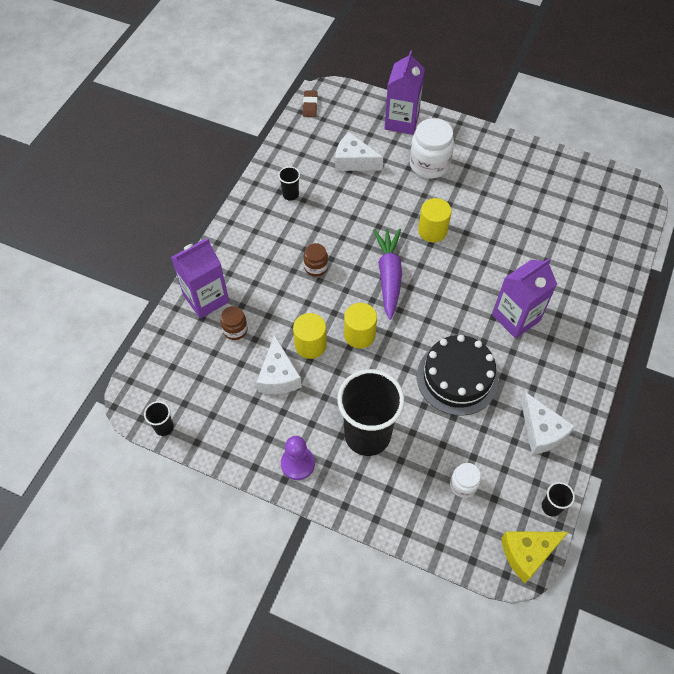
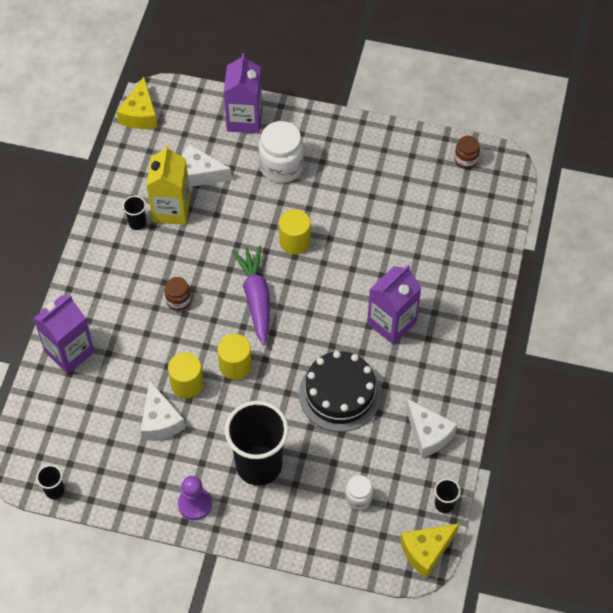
camera: 10 degrees left, 0 degrees up
(235, 330) = (106, 380): brown jar -> brown jar (466, 160)
(310, 105) = (140, 114): brown eraser -> yellow cheese
(323, 187) = (171, 209): none -> yellow carton

